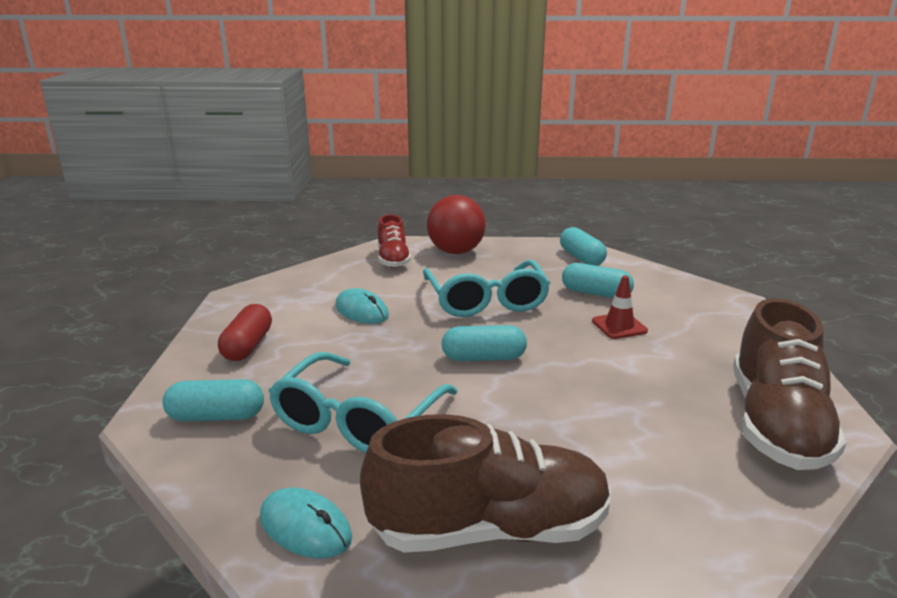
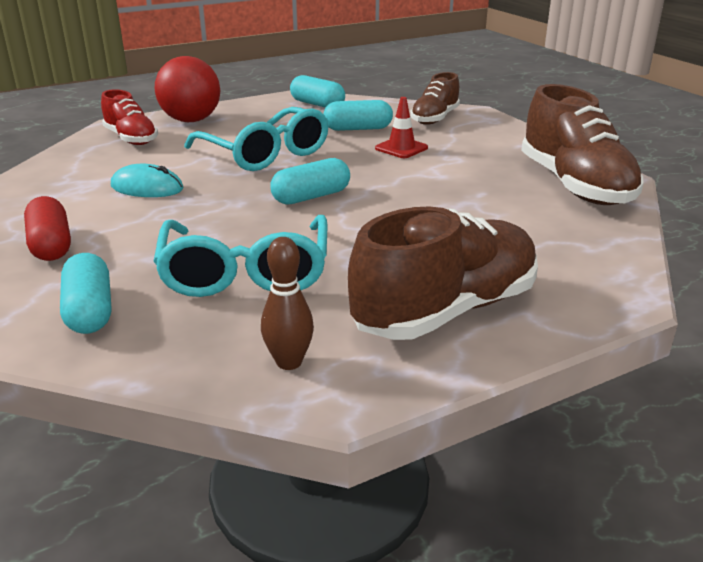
camera: 30 degrees left, 5 degrees up
(216, 416) = (89, 311): turquoise capsule -> turquoise capsule turned 75 degrees counterclockwise
(305, 527) = (289, 362): turquoise mouse -> brown bowling pin
(686, 299) = (434, 118): none -> brown shoe

